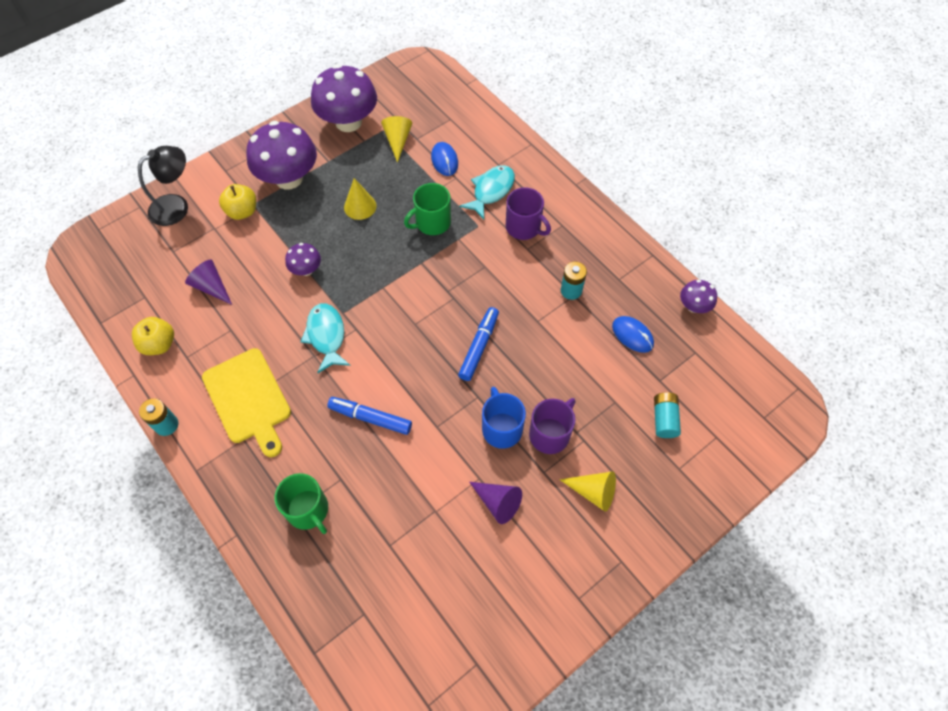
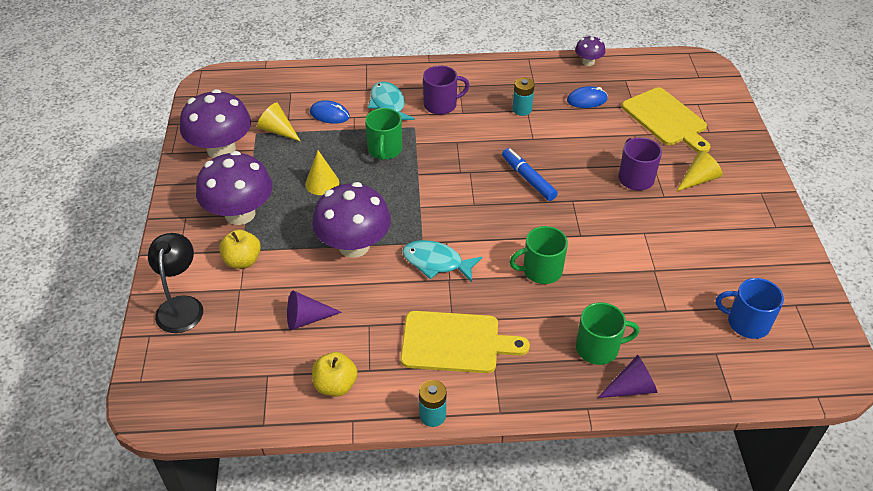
camera: 55 degrees left, 15 degrees down
(306, 269) = (354, 245): purple mushroom -> purple mushroom, size x2.06
(370, 418) = (541, 270): blue marker -> green mug
(497, 502) = (672, 232): purple cone -> purple cone (631, 388)
(501, 428) = (610, 200): blue mug -> blue mug (747, 323)
(664, 419) = (666, 119): turquoise battery -> yellow cutting board

